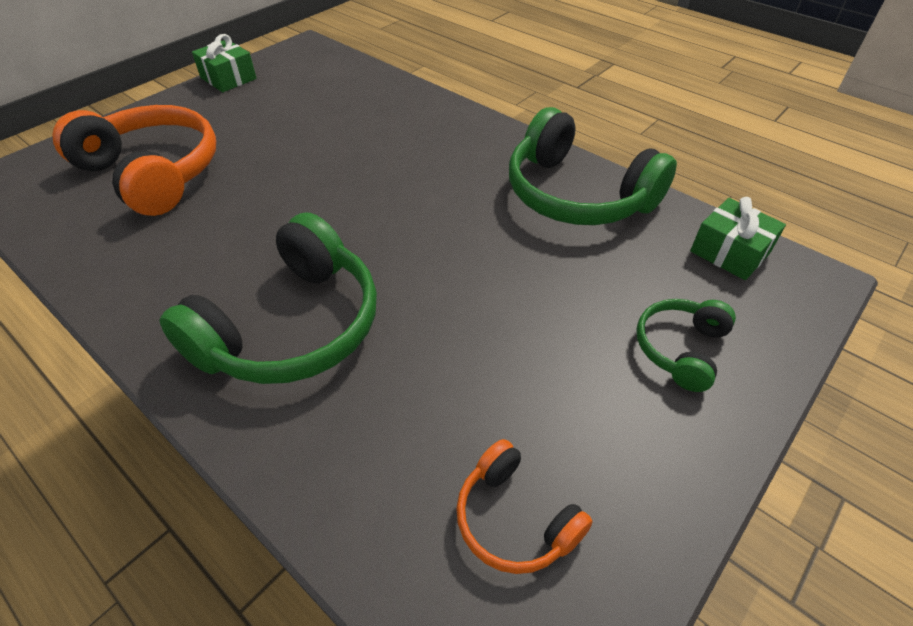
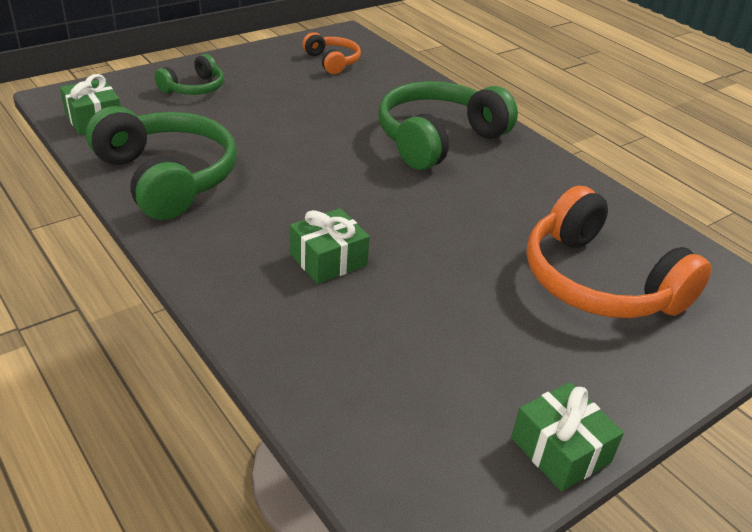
camera: 170 degrees left, 10 degrees down
(390, 149) = (328, 260): none -> green gift

